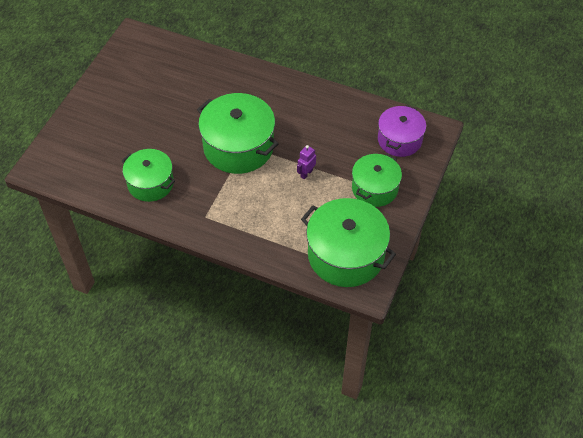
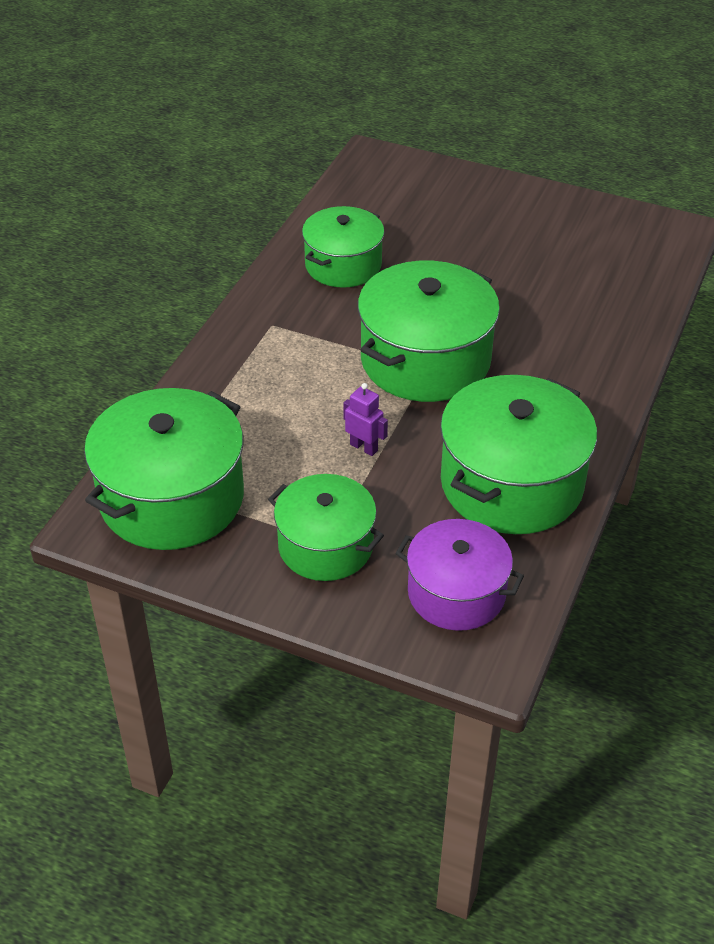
camera: 90 degrees right, 10 degrees down
(330, 116) = (511, 483): none -> green pot

